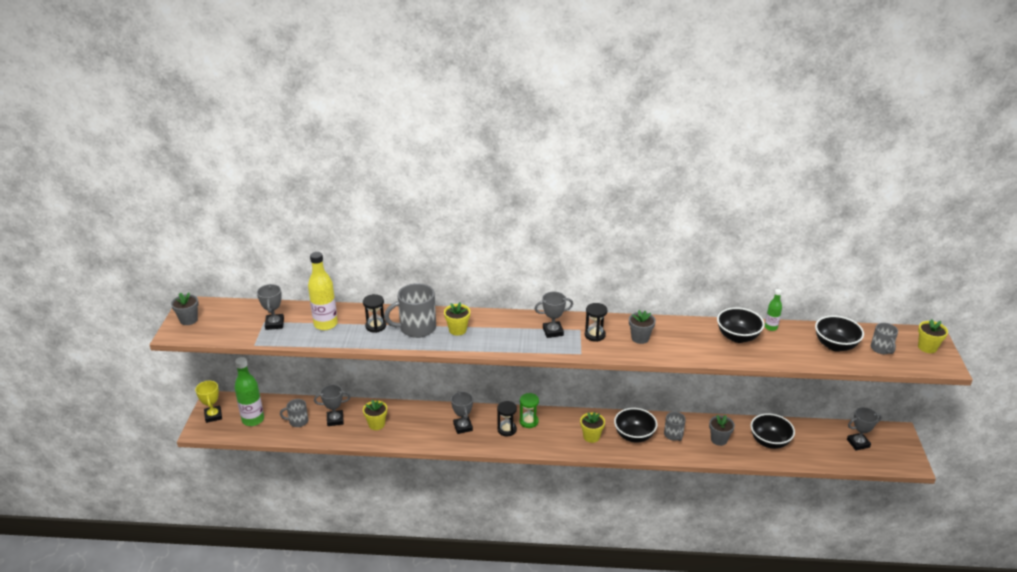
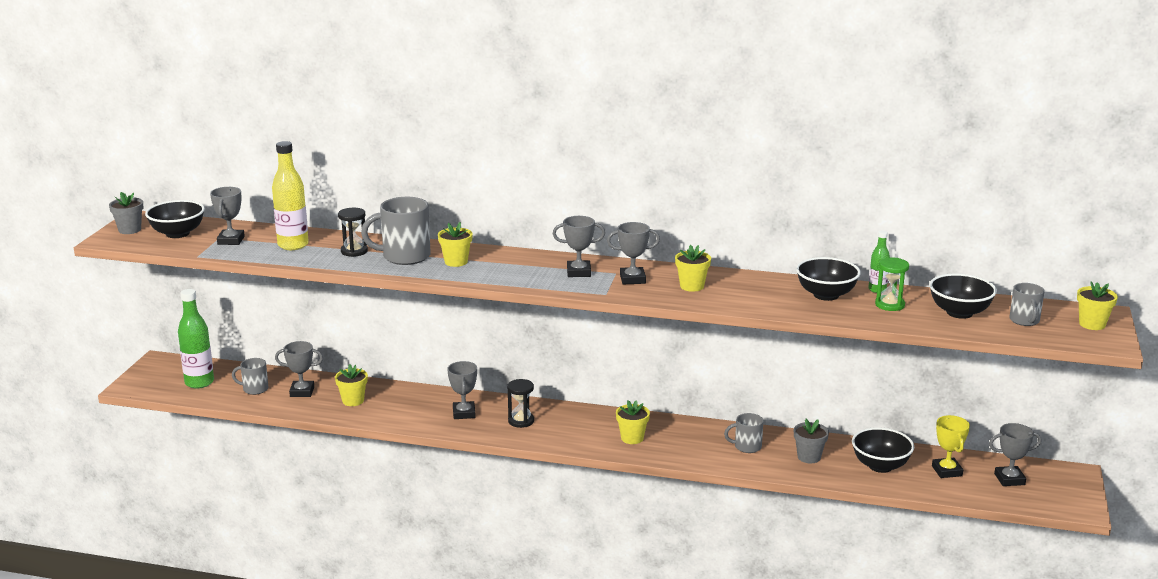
camera: 10 degrees right, 10 degrees down
(213, 416) = (152, 375): yellow trophy -> yellow trophy (947, 471)
(529, 421) = (553, 416): green hourglass -> green hourglass (889, 305)
(595, 335) = (632, 279): black hourglass -> grey trophy
(634, 436) = (691, 442): black bowl -> black bowl (177, 233)
(640, 338) = (692, 286): grey flower pot -> yellow flower pot
(673, 435) = (746, 447): grey mug -> grey mug turned 90 degrees clockwise

